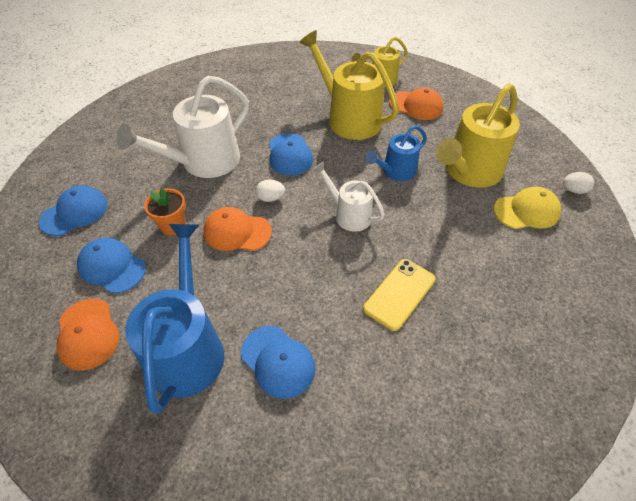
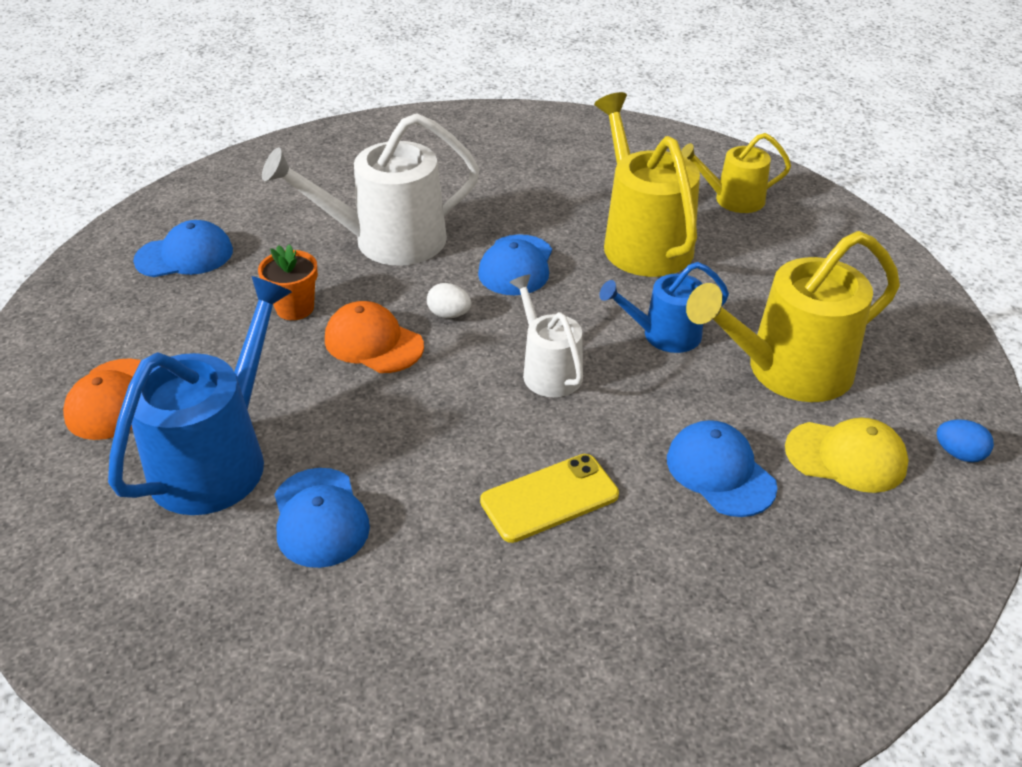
camera: 25 degrees right, 10 degrees down
(112, 267) = (188, 333): blue cap -> blue cap (720, 472)
(416, 105) = (767, 252): orange cap -> none
(573, 190) = (959, 454): white egg -> blue egg

